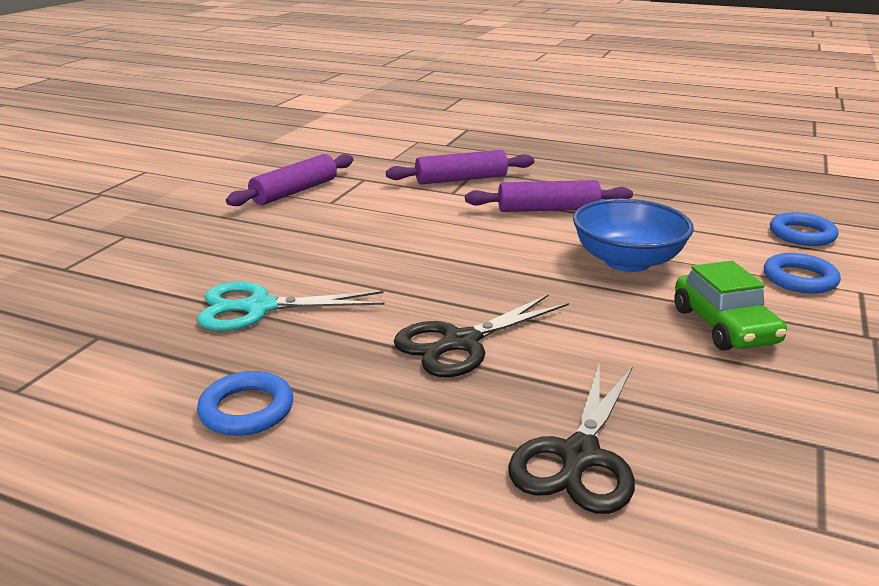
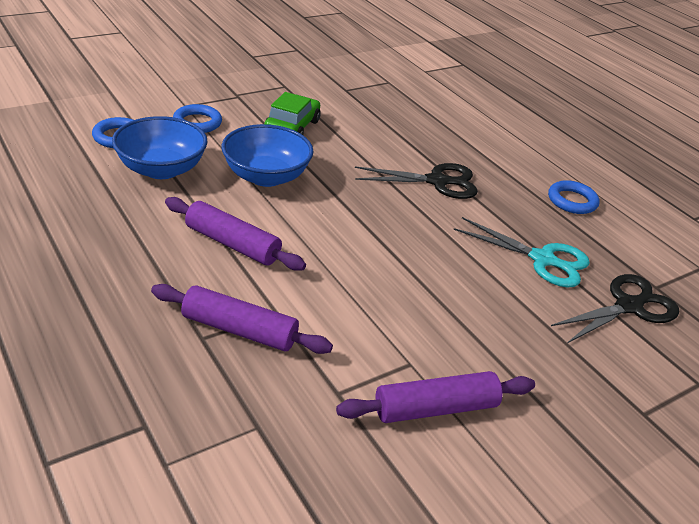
camera: 150 degrees left, 10 degrees up
(579, 456) = (440, 125): black scissors -> black scissors (628, 306)
(707, 228) = (161, 169): none -> blue bowl

